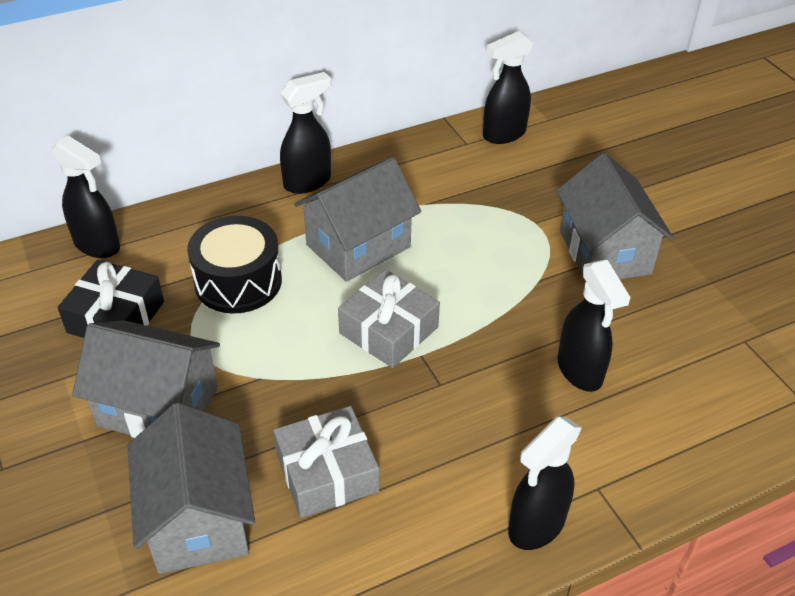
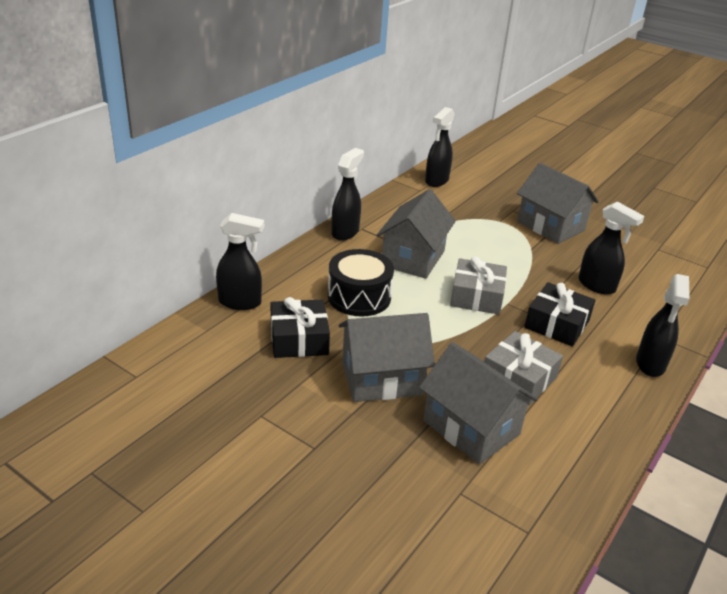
camera: 30 degrees left, 10 degrees down
(459, 411) = (557, 324): none -> black gift

